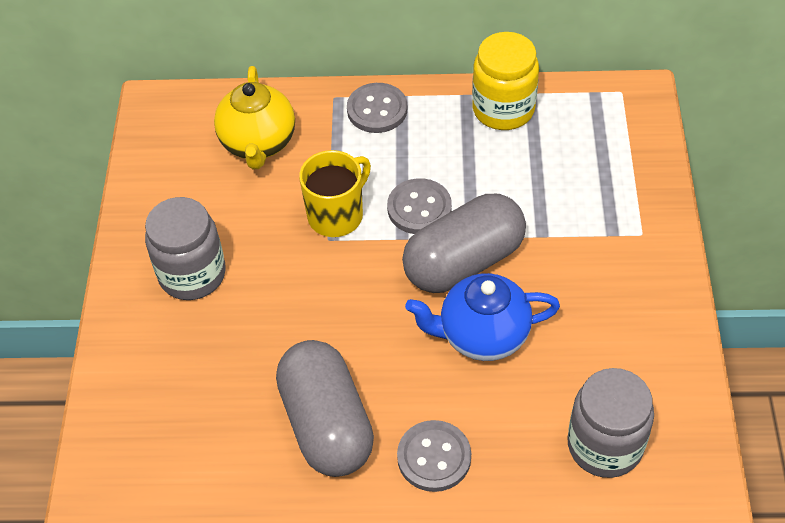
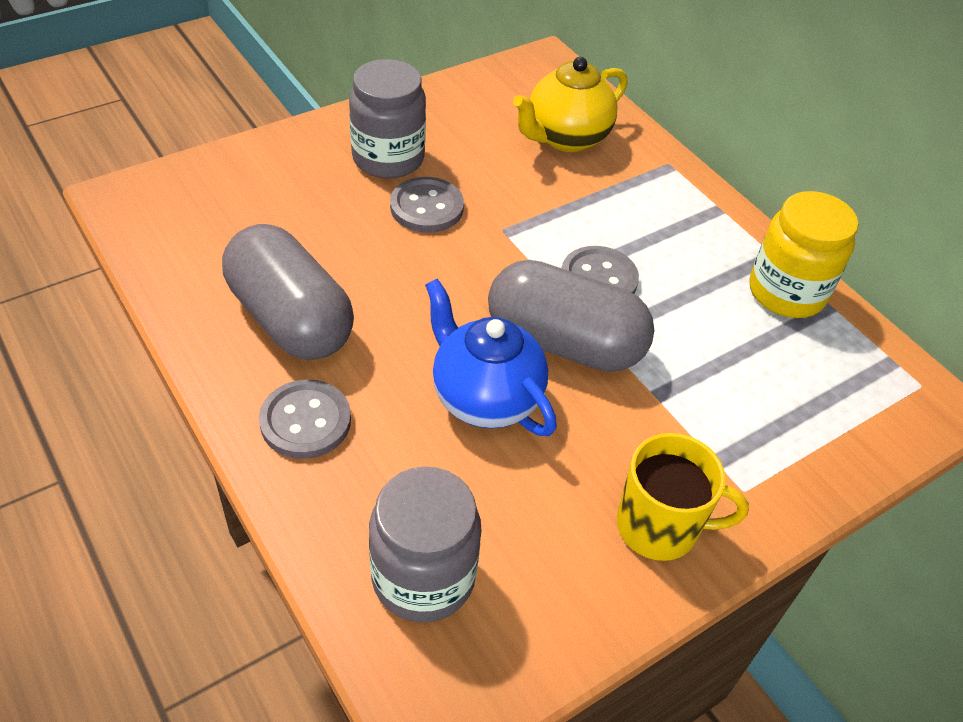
camera: 50 degrees right, 5 degrees down
(327, 424) = (290, 319): grey capsule -> grey capsule turned 75 degrees counterclockwise
(337, 215) = (535, 223): yellow mug -> yellow mug (660, 527)
(377, 110) = (685, 198): grey button -> grey button (426, 207)

